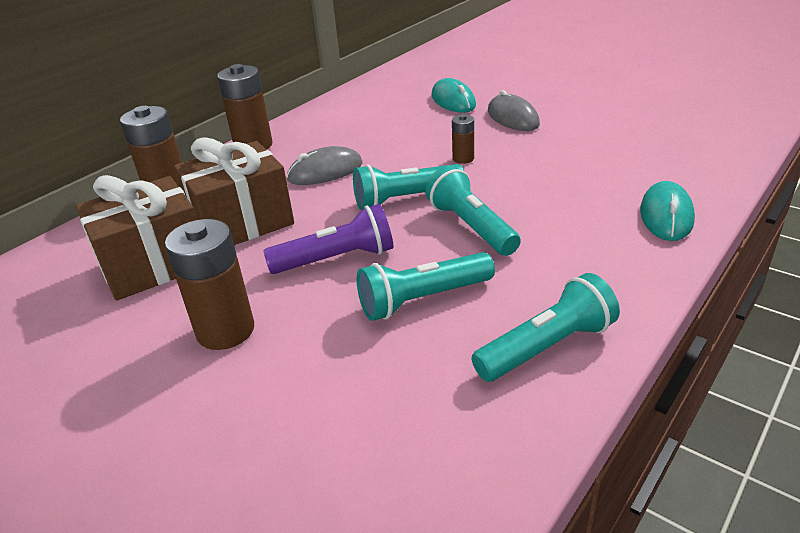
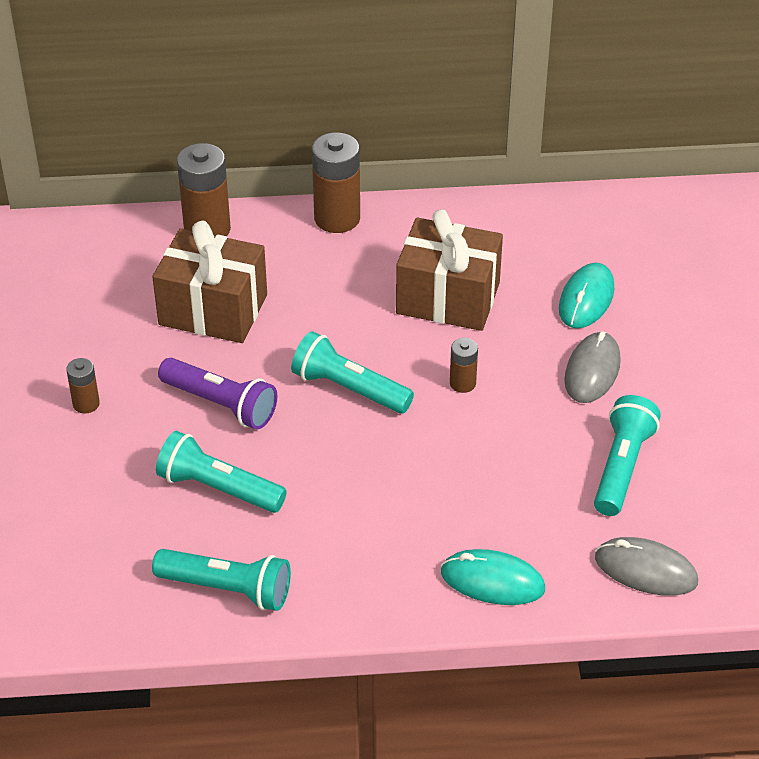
camera: 45 degrees right, 10 degrees up
(154, 264) = (115, 304): brown gift -> brown gift (448, 298)
(225, 330) = (86, 404): brown battery -> brown battery, size x0.52
(325, 172) = (341, 303): grey mouse -> grey mouse (646, 570)
(471, 227) = (346, 459): turquoise flashlight -> turquoise flashlight (621, 467)
(666, 215) = (492, 581): turquoise mouse -> turquoise mouse turned 45 degrees clockwise

